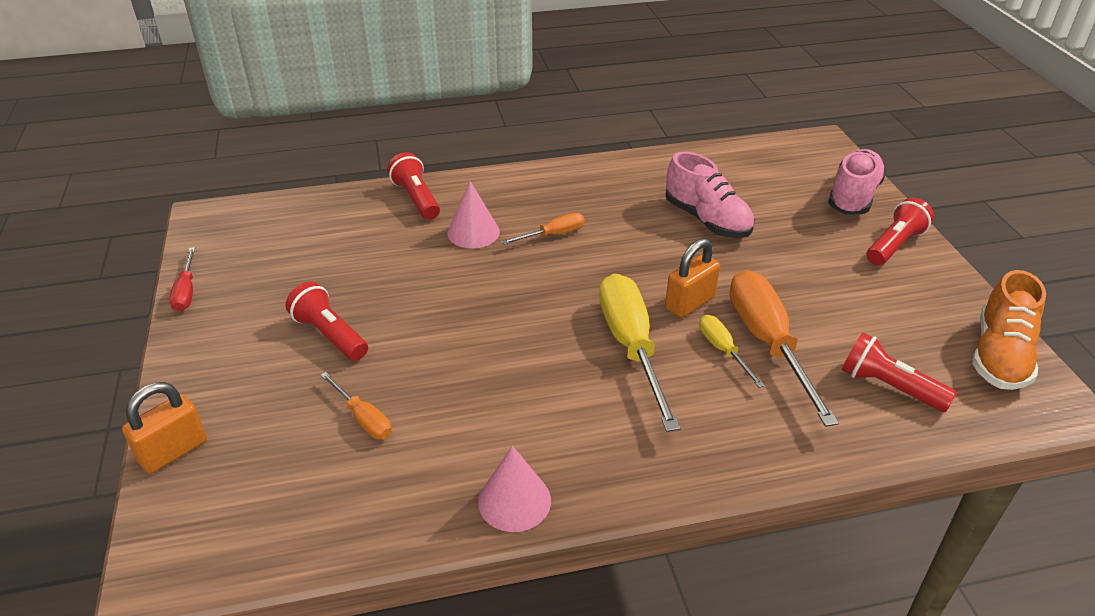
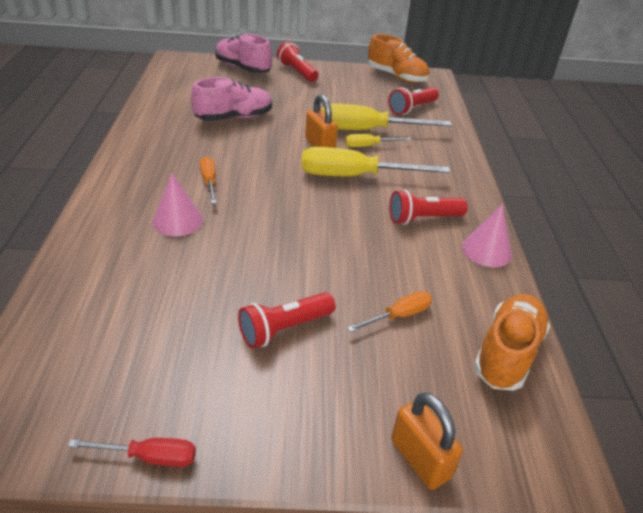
camera: 80 degrees left, 0 degrees up
(316, 523) = (507, 353): none -> orange shoe
(416, 199) = (95, 247): red flashlight -> red flashlight (423, 218)
(767, 342) = (367, 130): orange screwdriver -> yellow screwdriver

